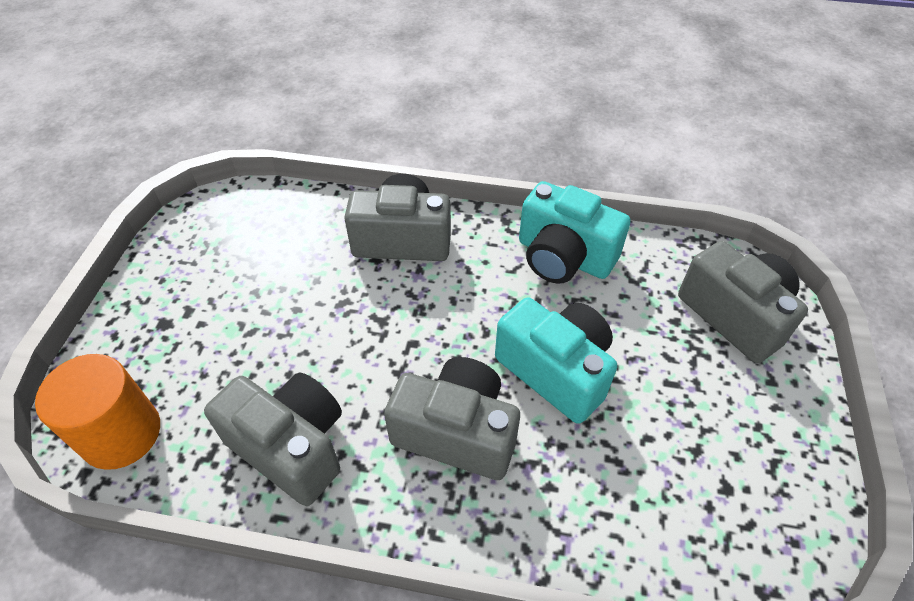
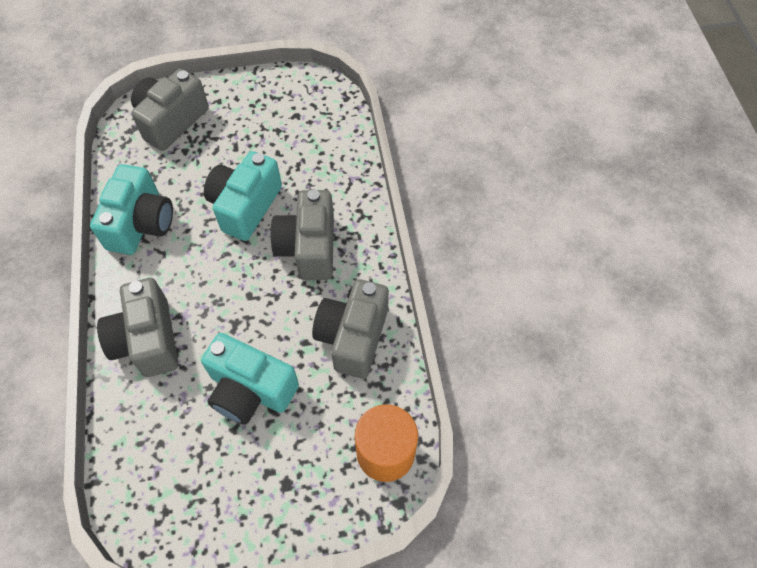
camera: 110 degrees left, 10 degrees up
(289, 316) = (250, 390): none -> turquoise camera

